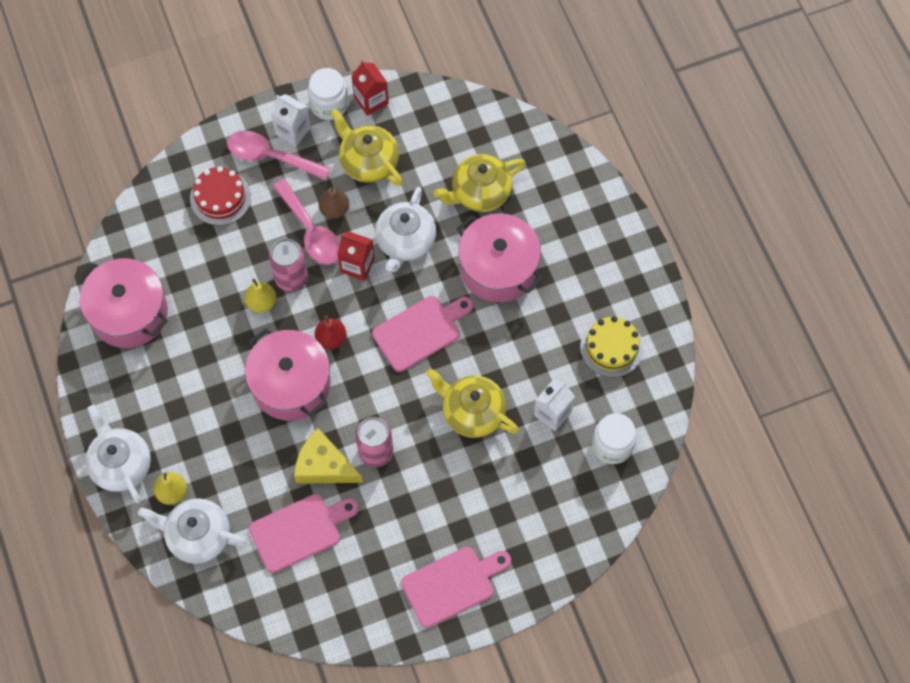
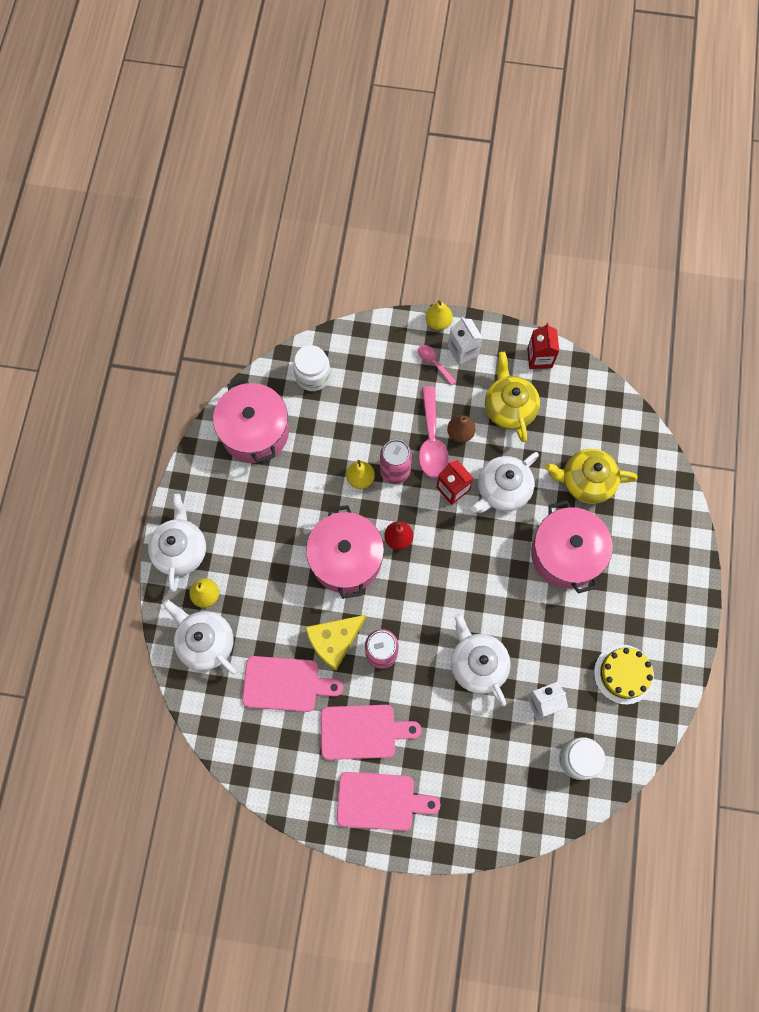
camera: 30 degrees right, 5 degrees up
(220, 197) = (376, 375): red cake -> none
(252, 116) = (438, 322): none -> yellow pear
(271, 157) = (434, 363): pink spoon -> pink spoon, size x0.54
(324, 466) = (334, 641): yellow cheese -> yellow cheese turned 90 degrees counterclockwise
(329, 104) = (504, 344): white jar -> white jar (313, 376)
(420, 331) = (472, 572): pink cutting board -> pink cutting board (362, 731)
(472, 412) = (477, 664): yellow teapot -> white teapot

